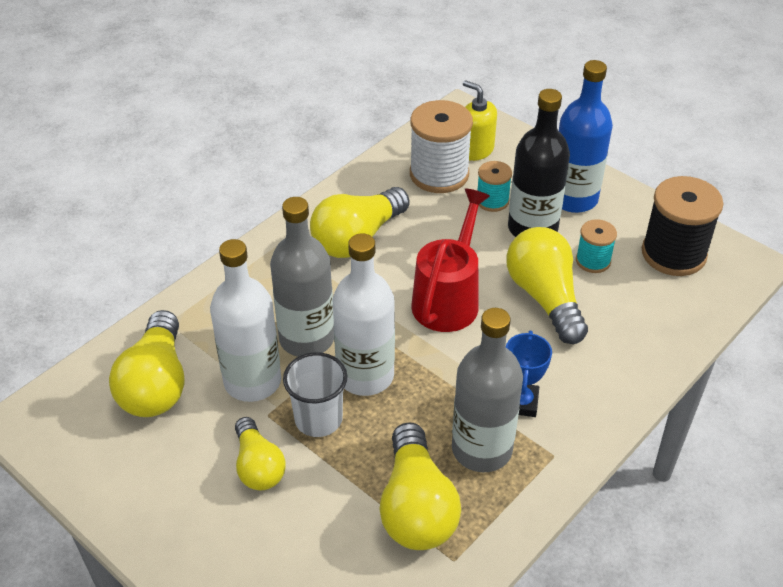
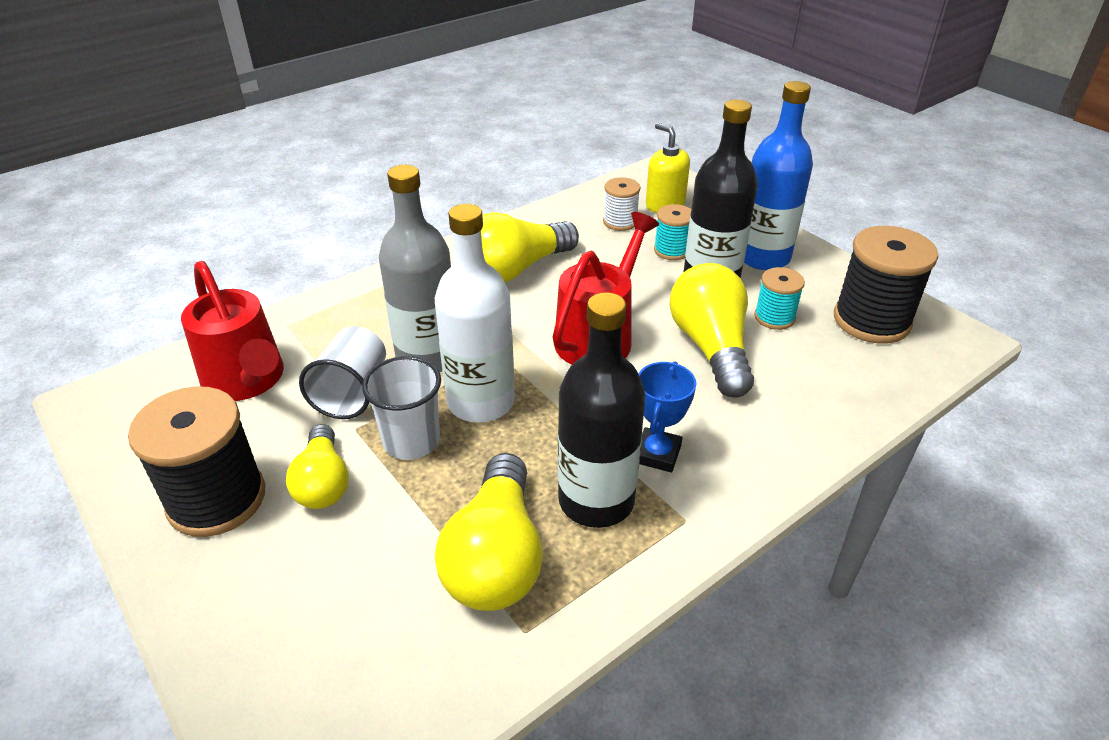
camera: 10 degrees right, 5 degrees down
(156, 384) = (247, 381): yellow light bulb -> red watering can
(175, 493) = (217, 499): none -> black spool
(252, 381) = (352, 392): white bottle -> white cup
(439, 174) = (620, 222): white spool -> white spool, size x0.54
(482, 449) = (596, 500): grey bottle -> black bottle

